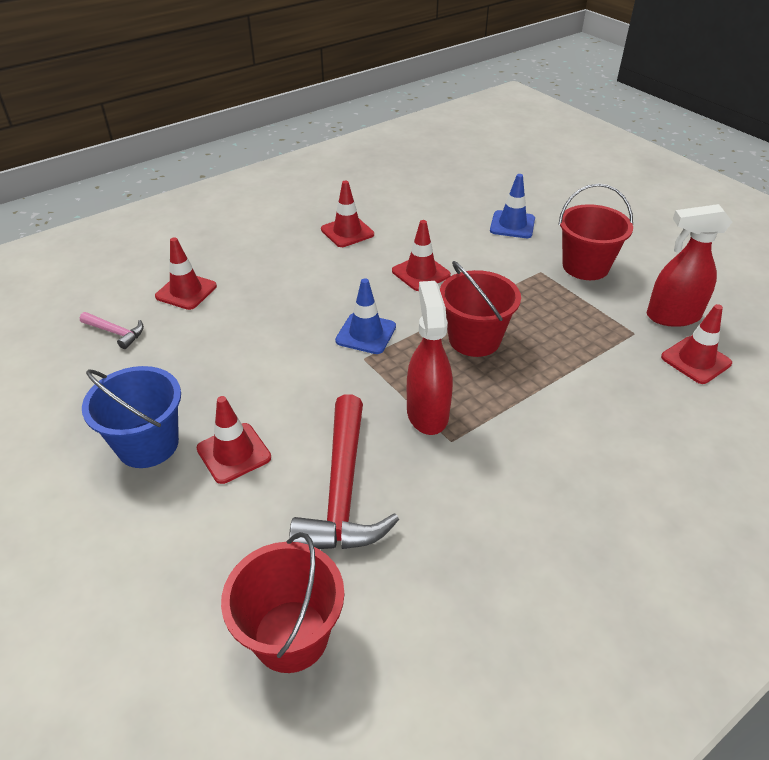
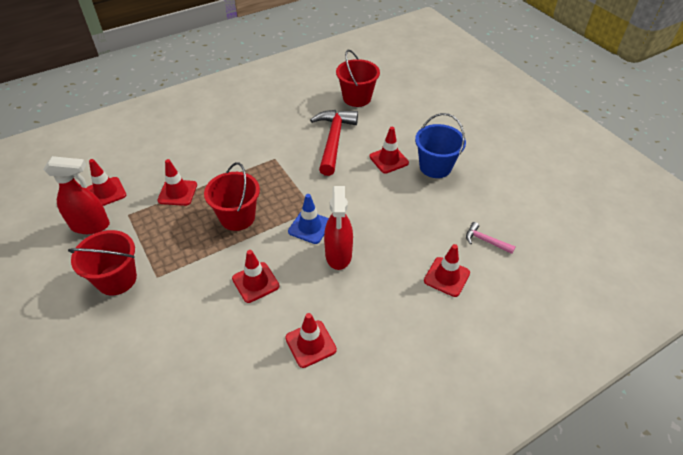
camera: 175 degrees left, 5 degrees up
(427, 413) = (283, 173): red spray bottle -> red spray bottle (338, 255)
(512, 225) = (147, 341): blue traffic cone -> none
(585, 367) = (177, 192): none -> red traffic cone

